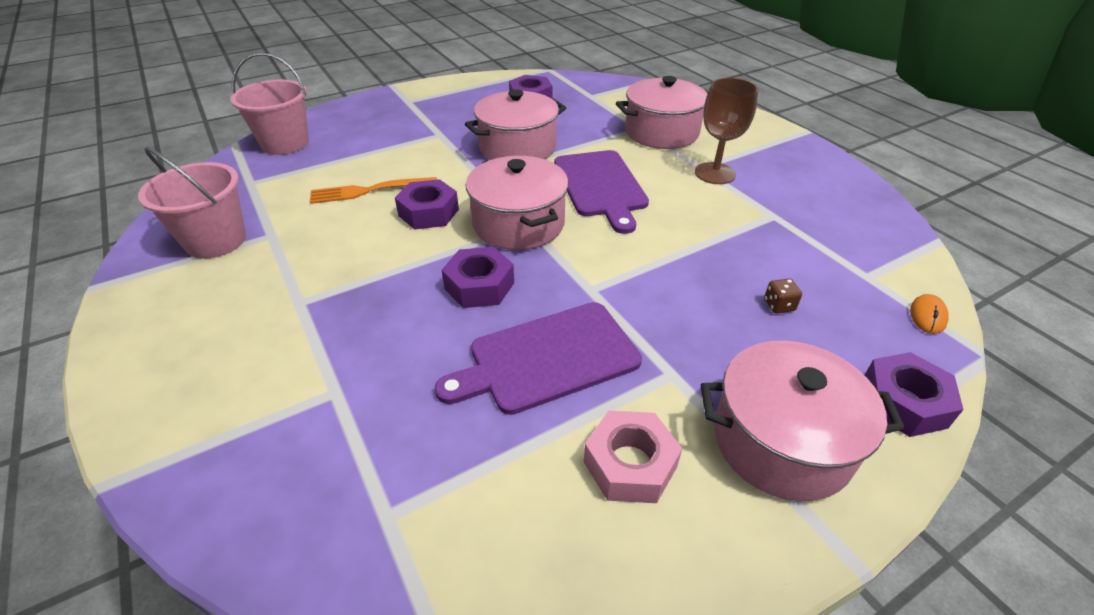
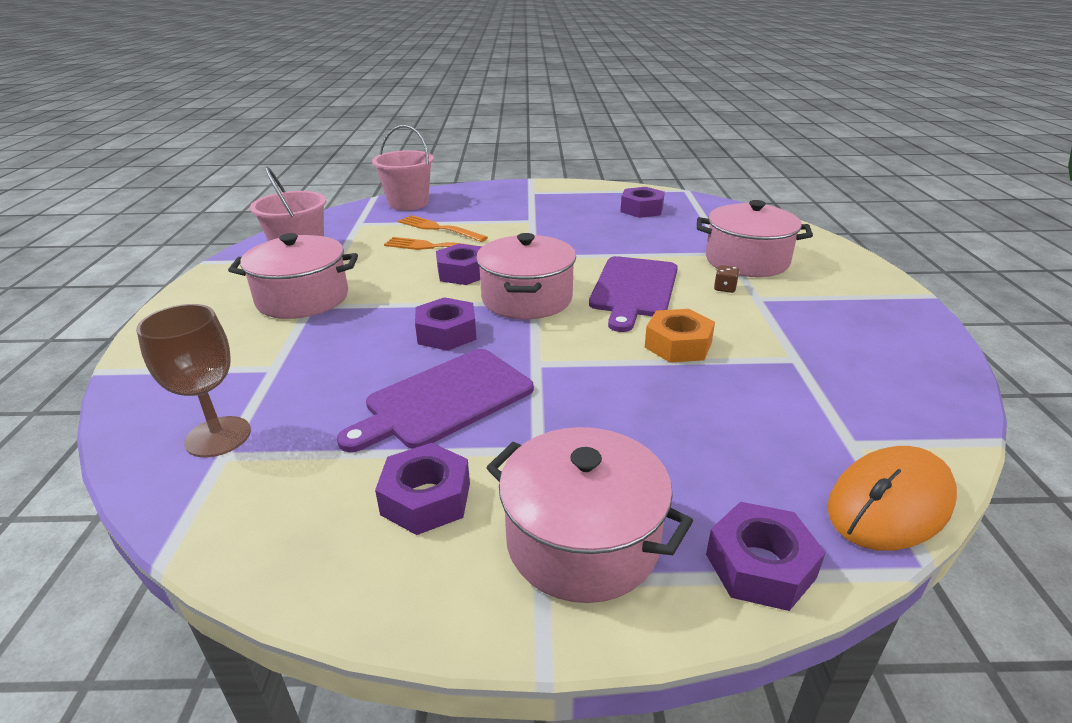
camera: 30 degrees right, 10 degrees down
(351, 167) = (438, 228): none -> orange fork
(517, 147) = (588, 243): pink pot -> pink pot (303, 298)
(547, 358) = (444, 400): purple cutting board -> purple cutting board turned 45 degrees counterclockwise
(630, 464) = (426, 499): pink nut -> purple nut
(684, 231) = (678, 345): none -> orange nut
(715, 173) = (768, 307): brown goblet -> brown goblet (218, 437)
(779, 305) = (710, 434): brown dice -> brown dice (725, 288)
(927, 316) = (889, 503): orange mouse -> orange mouse, size x2.25

